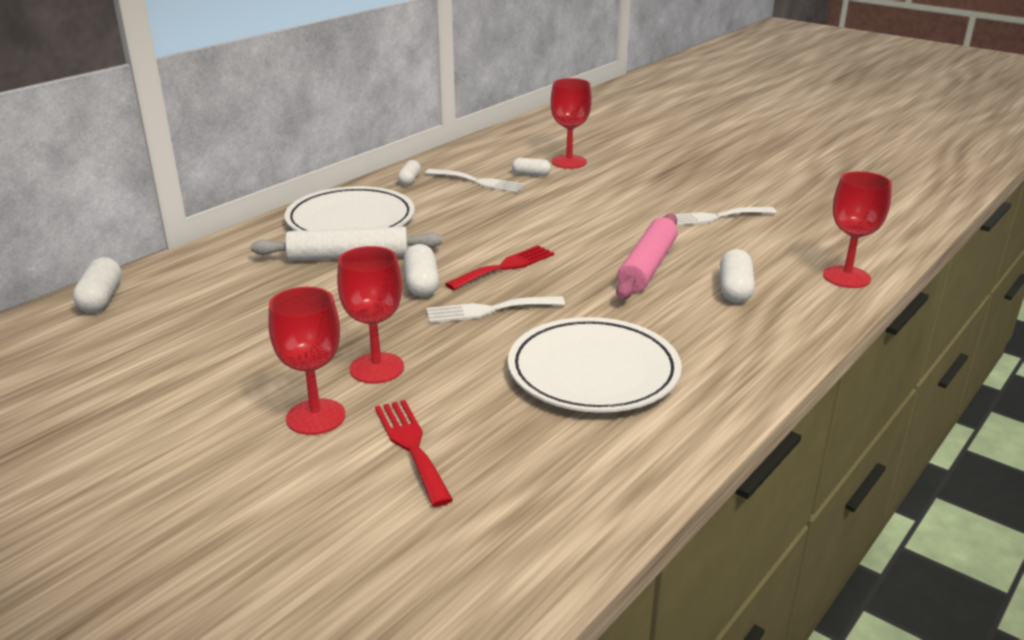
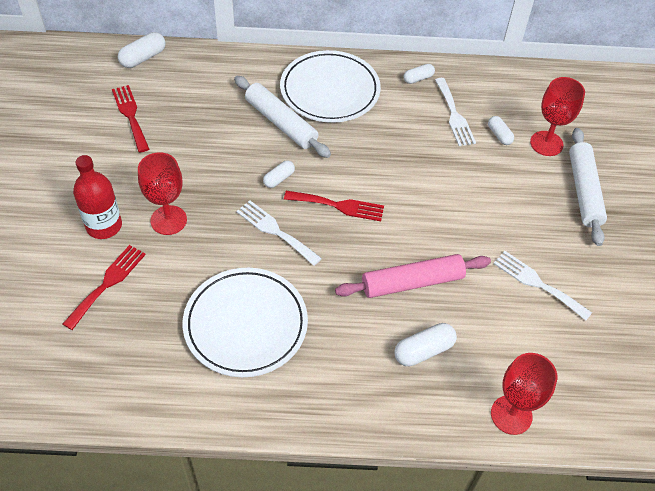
camera: 50 degrees right, 25 degrees up
(173, 337) = (130, 115): none -> red fork
(316, 417) = (104, 226): red goblet -> red bottle
(422, 284) = (279, 179): white capsule -> white capsule, size x0.65
(639, 168) = (584, 191): none -> white rolling pin

